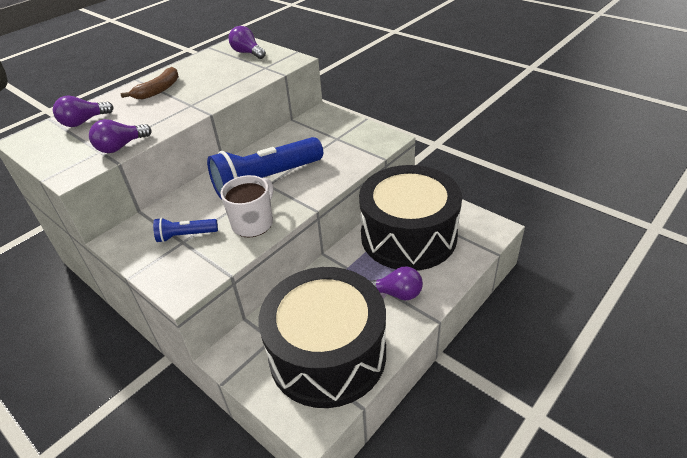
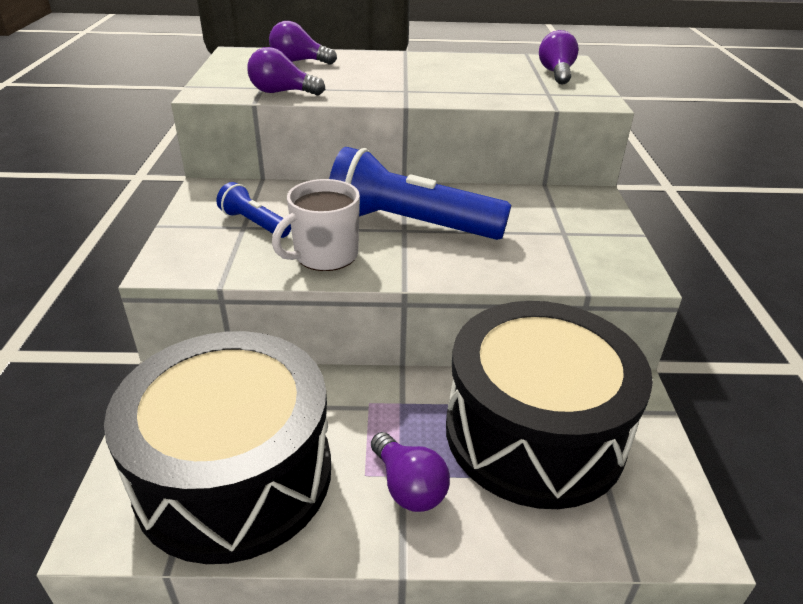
camera: 45 degrees right, 5 degrees down
(158, 90) = (404, 66): brown banana -> none
(253, 223) = (324, 255): white mug -> white mug turned 150 degrees clockwise

